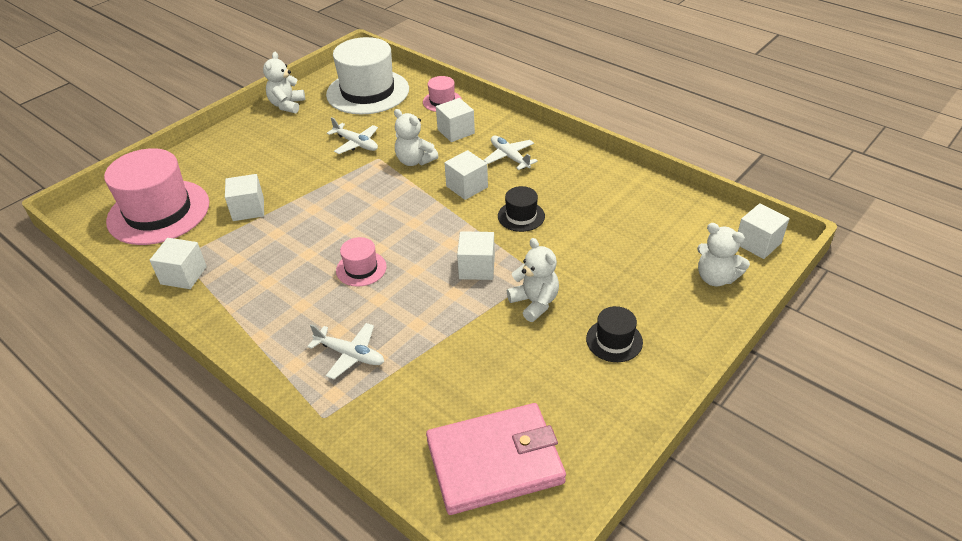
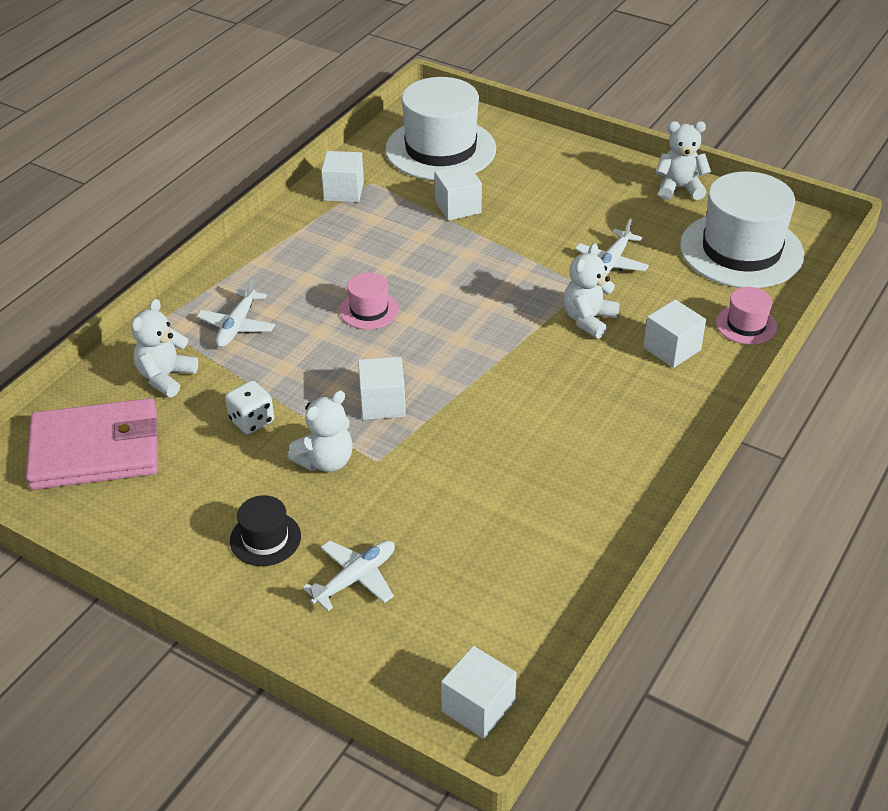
camera: 80 degrees right, 0 degrees up
(158, 212) = (440, 149): pink hat -> white hat
(467, 187) = (543, 375): white cube -> none
(479, 346) = (251, 421): none -> white dice
(495, 461) = (95, 449): pink wallet -> pink wallet turned 75 degrees counterclockwise
(509, 157) = (624, 410): white plane -> white plane (355, 578)
(521, 216) = (491, 434): black hat -> none
(715, 278) = (392, 648): white teddy bear -> white teddy bear (166, 377)

